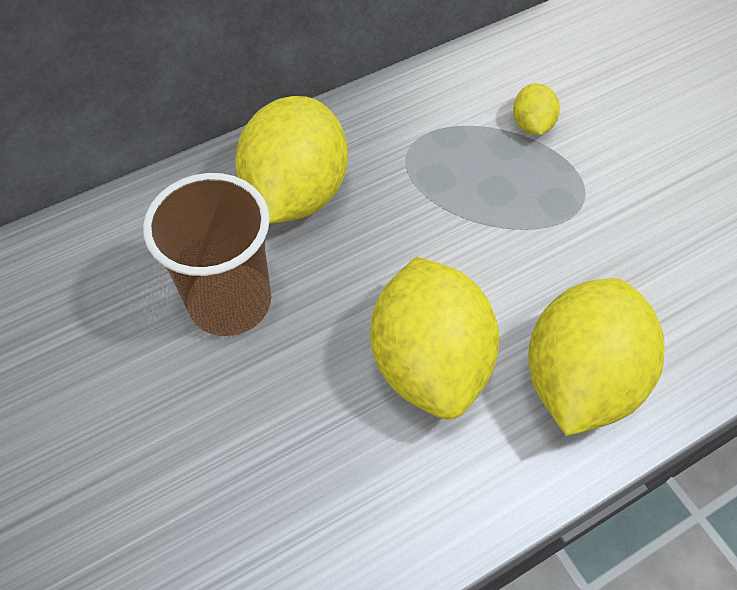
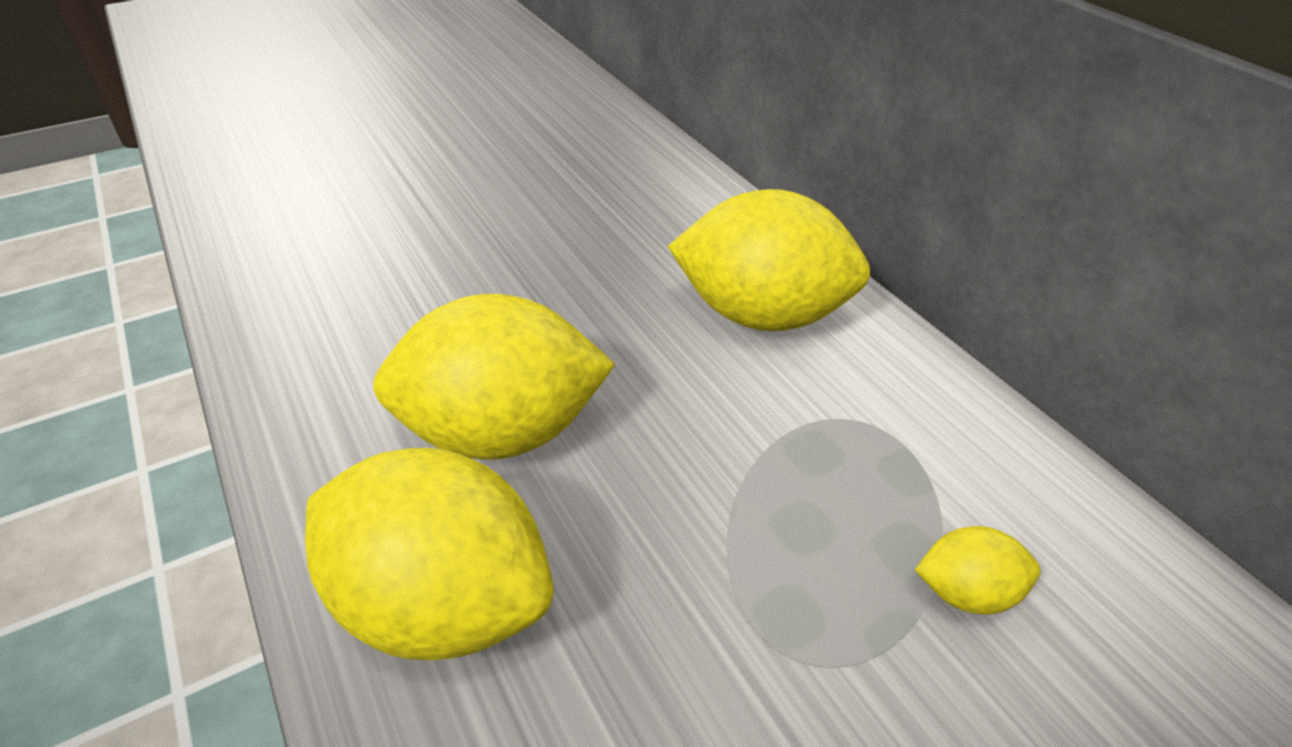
camera: 90 degrees right, 15 degrees down
(230, 302) = (605, 272): brown cup -> none

